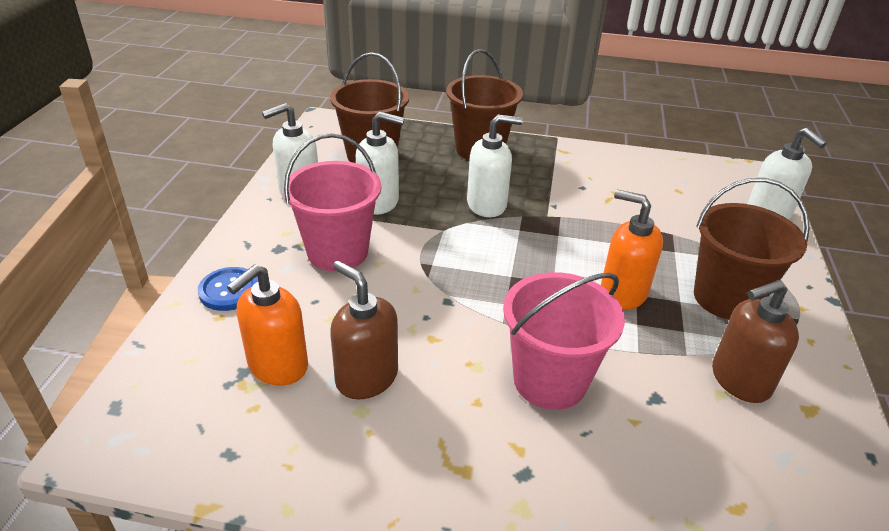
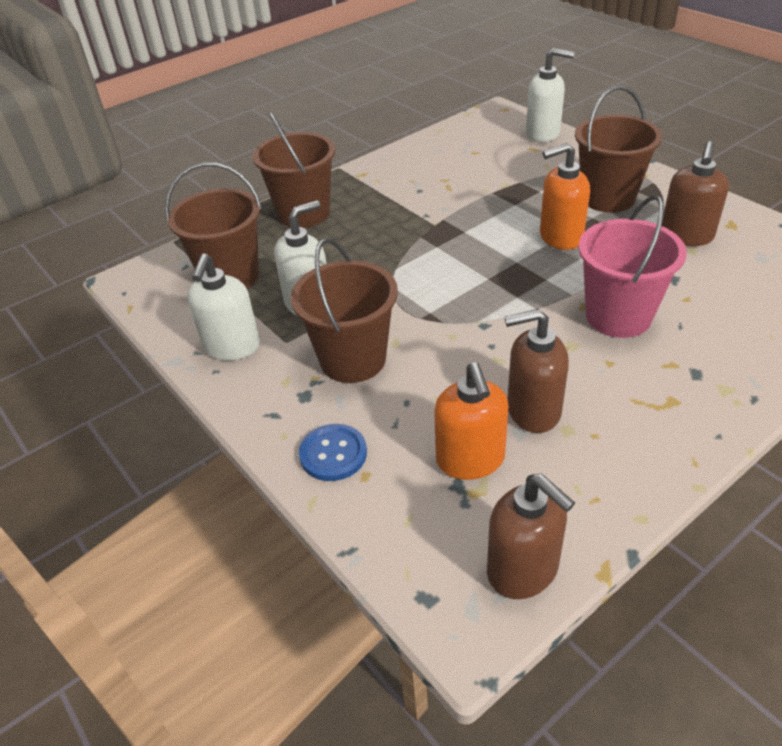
camera: 45 degrees left, 5 degrees up
(175, 452) = (523, 570): none -> brown soap dispenser
(337, 252) = (353, 359): pink bucket -> brown bucket
(487, 205) = (385, 247): white soap dispenser -> none

